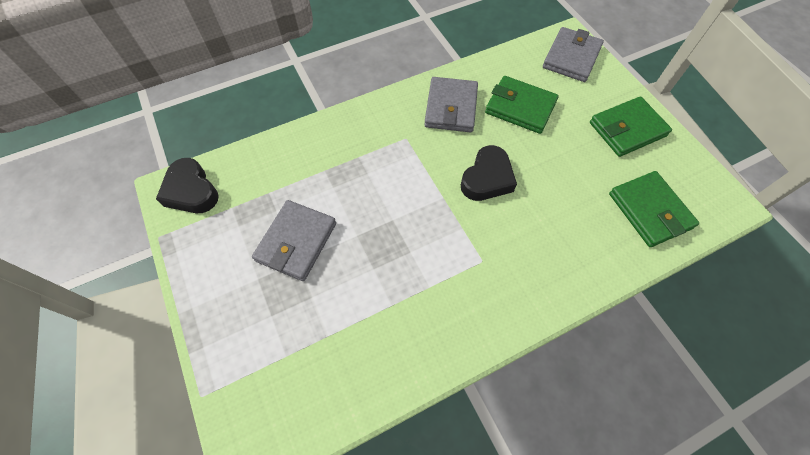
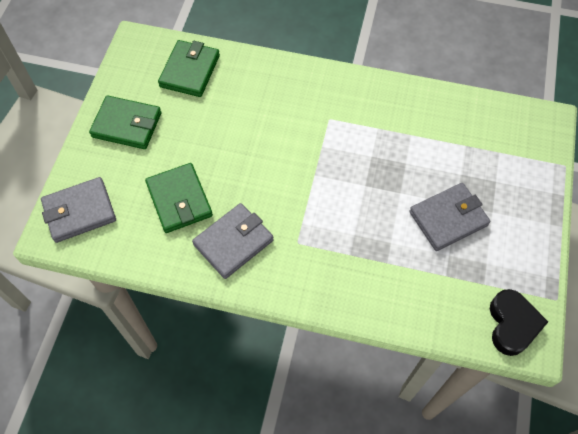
camera: 140 degrees left, 0 degrees up
(487, 178) = (269, 165): black heart -> none

